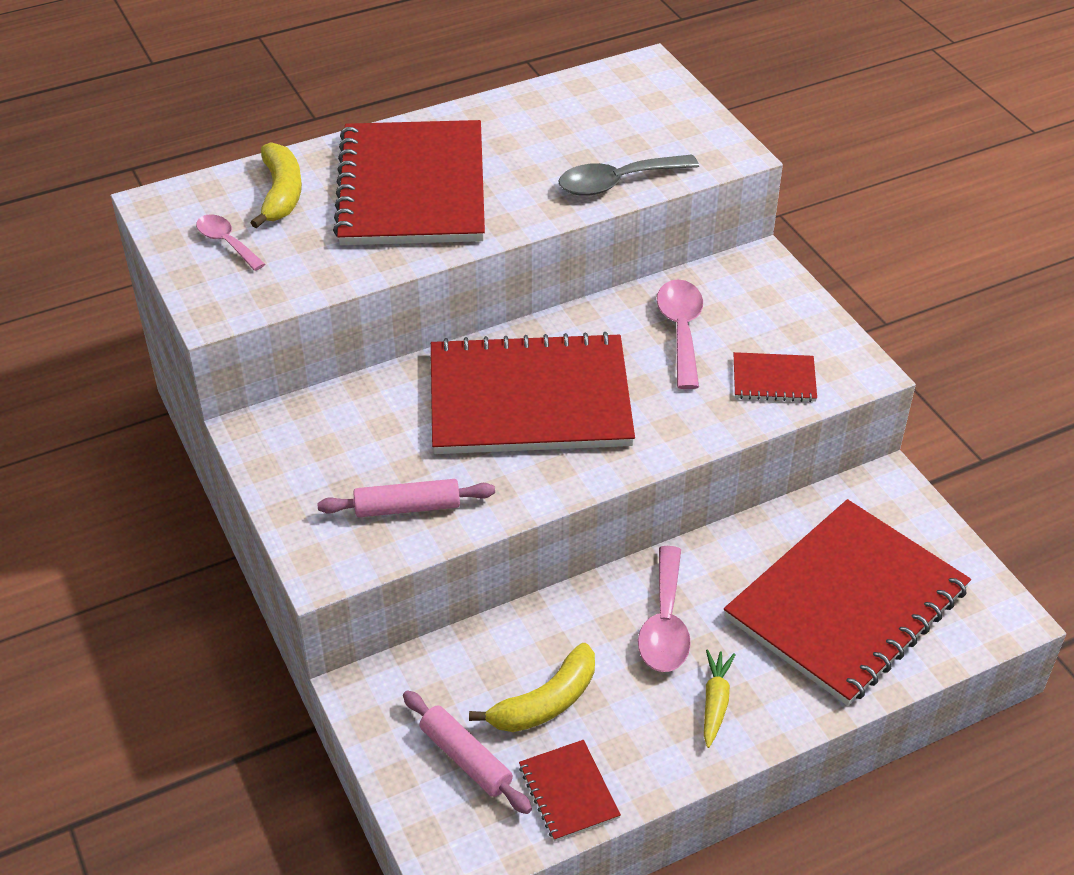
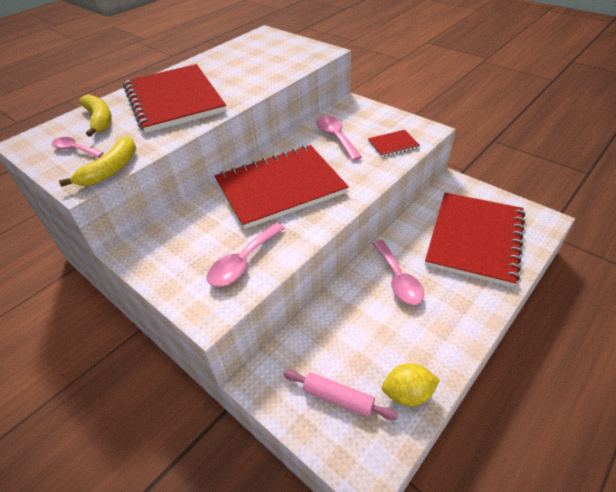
camera: 20 degrees left, 0 degrees up
(407, 507) = (243, 262): pink rolling pin -> pink spoon
(545, 702) = (363, 345): yellow banana -> yellow banana (110, 170)
(569, 792) = (408, 393): red notebook -> yellow lemon
(617, 182) = (279, 73): grey spoon -> none
(715, 702) = (449, 310): yellow carrot -> none

